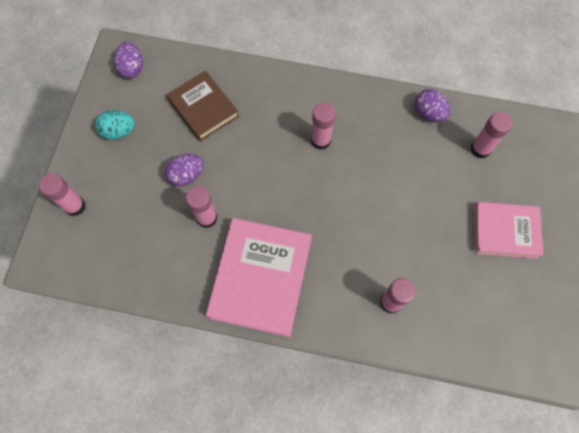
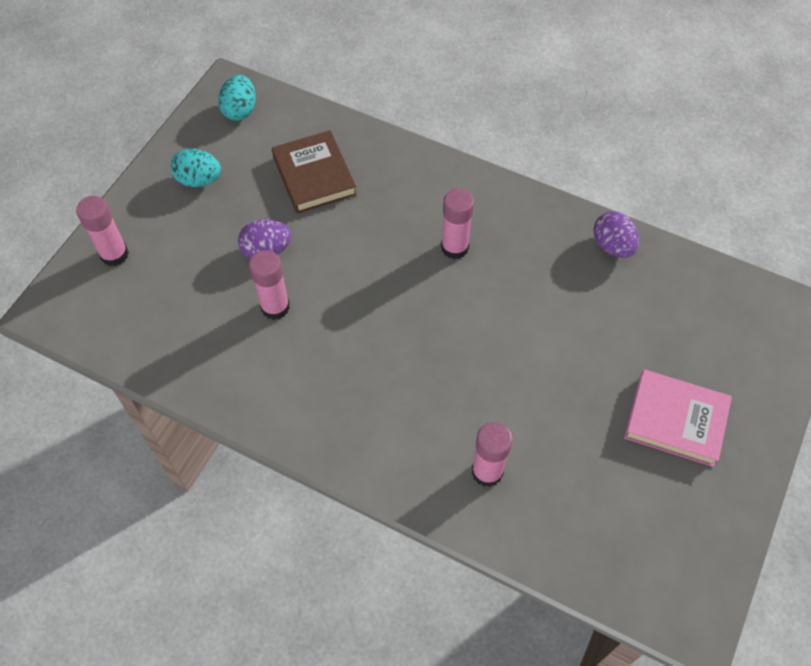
camera: 15 degrees right, 10 degrees down
(132, 68) = (240, 110): purple egg -> turquoise egg
(260, 278) = (321, 398): pink book -> none
(480, 149) = (671, 307): pink glue stick -> none

